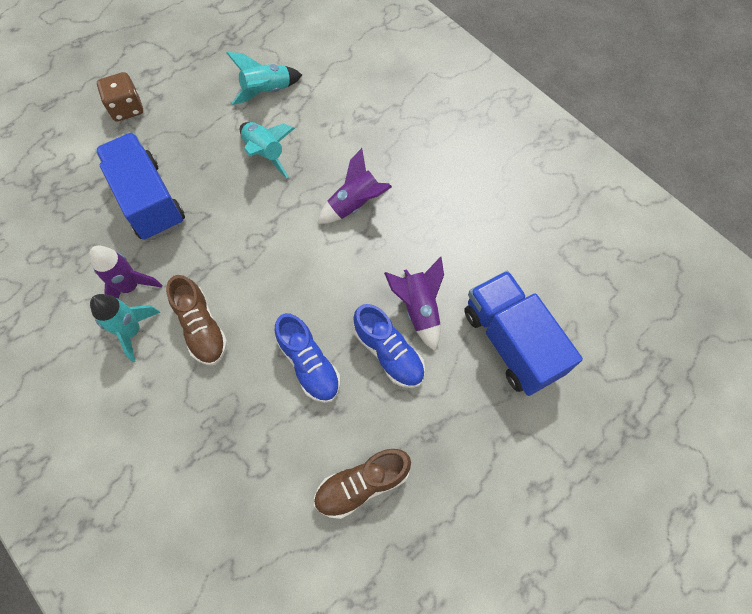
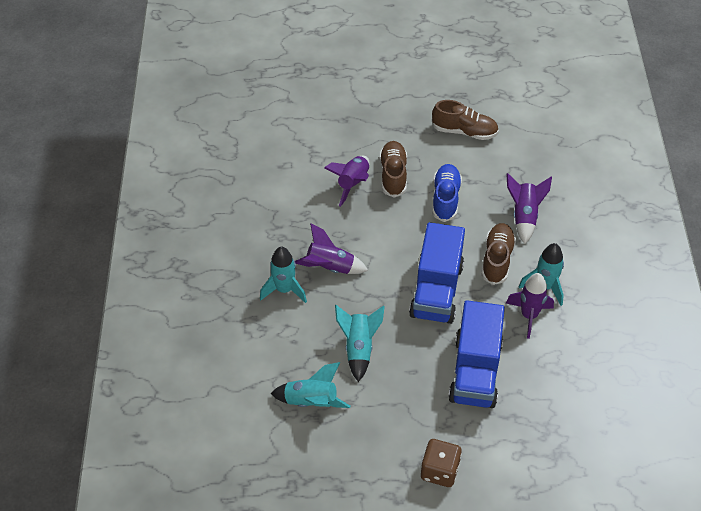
camera: 140 degrees left, 15 degrees down
(206, 406) = (524, 216): none -> purple rocket
(374, 158) = (284, 290): none -> turquoise rocket
(388, 353) = (393, 175): blue shoe -> brown shoe
(511, 342) = (318, 137): blue truck -> blue truck (436, 291)

